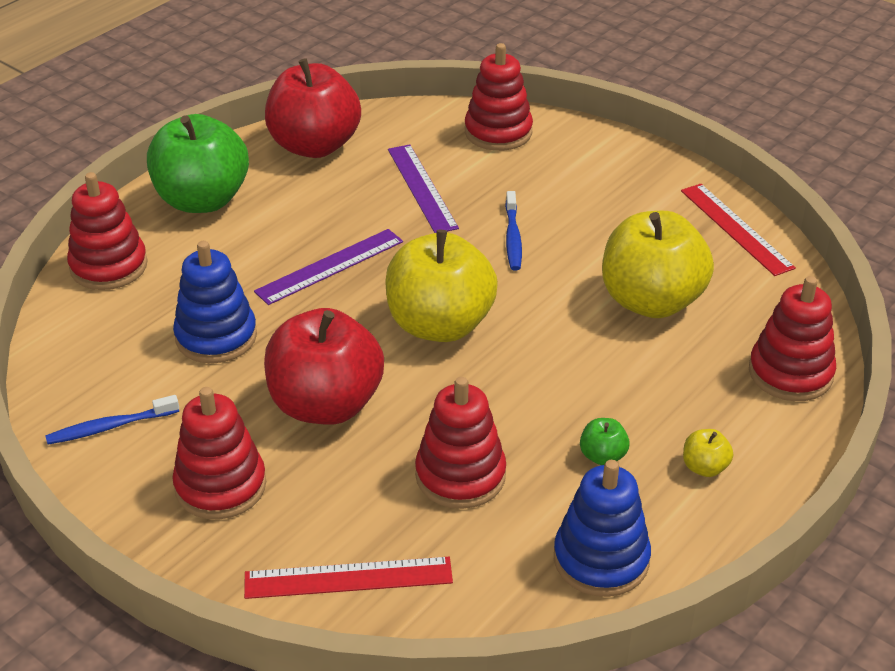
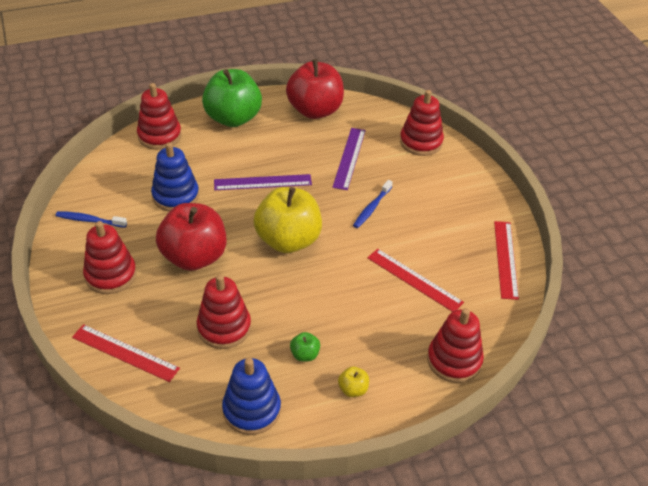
camera: 30 degrees right, 5 degrees up
(651, 301) = (414, 280): yellow apple -> red ruler

